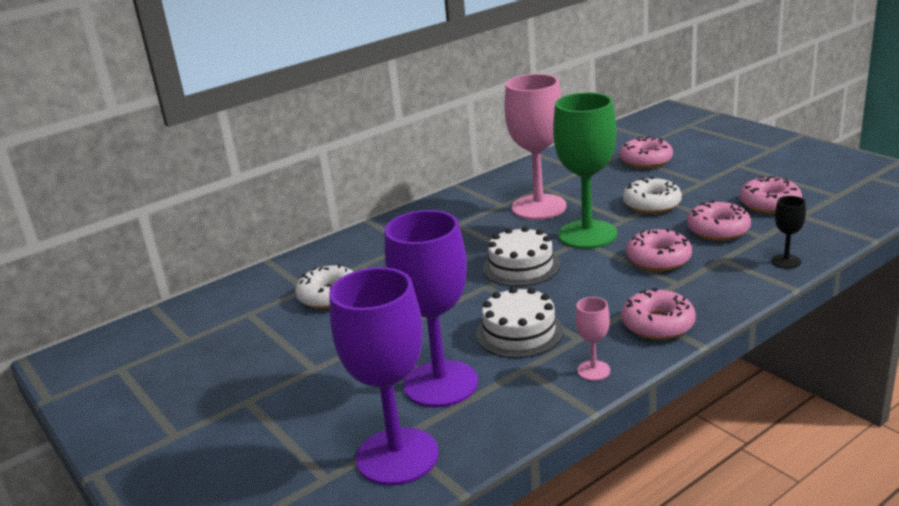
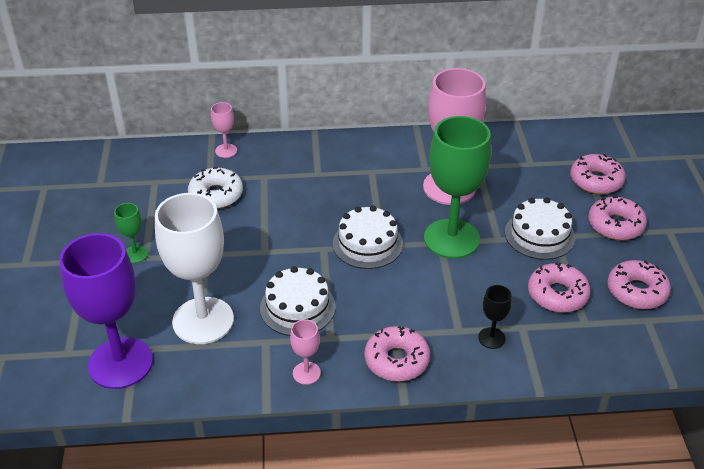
camera: 30 degrees right, 15 degrees up
(297, 264) = (226, 151): none -> pink goblet
(299, 371) = (135, 254): none -> green goblet
(441, 384) = (203, 320): purple goblet -> white goblet
(652, 204) = (539, 235): white donut -> white cake
(658, 259) = (473, 297): pink donut -> pink donut (615, 225)
(786, 261) = (569, 360): black goblet -> black goblet (491, 338)

